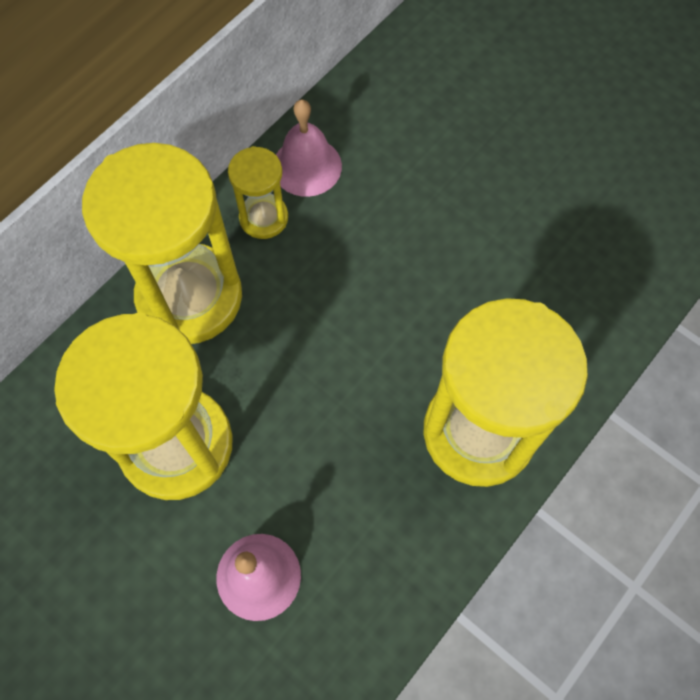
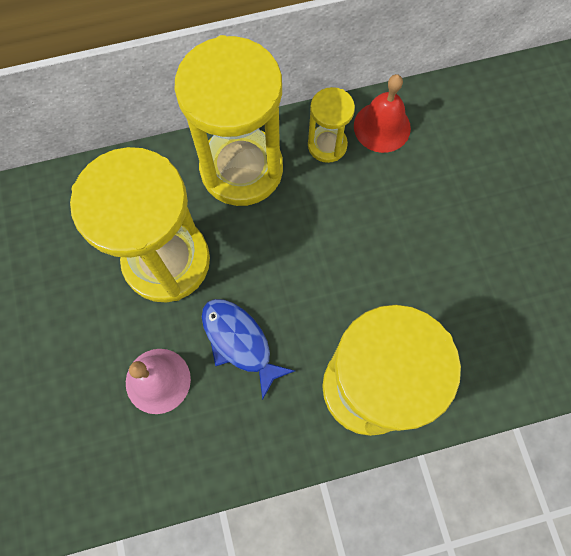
camera: 35 degrees right, 5 degrees up
(307, 166) = (382, 127): pink bell -> red bell
(317, 476) = (239, 342): none -> blue fish

